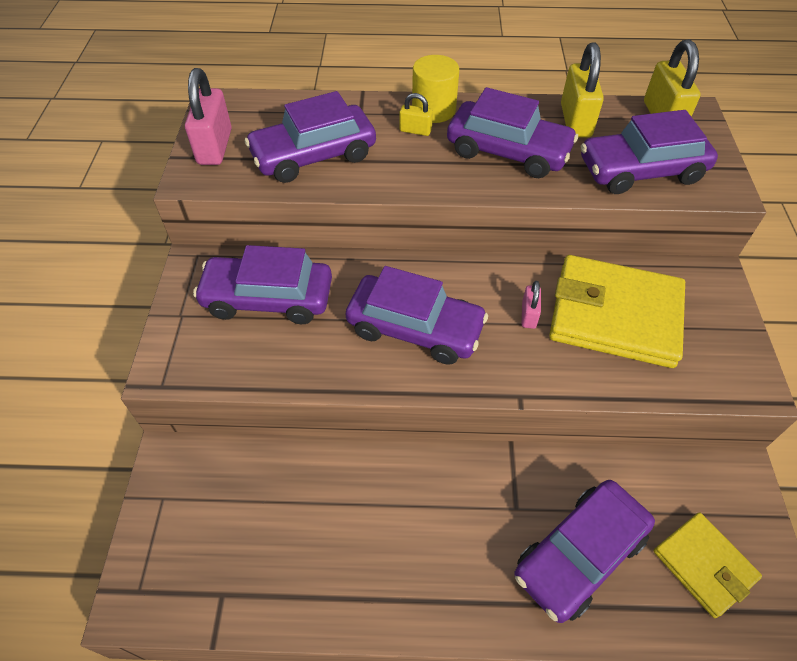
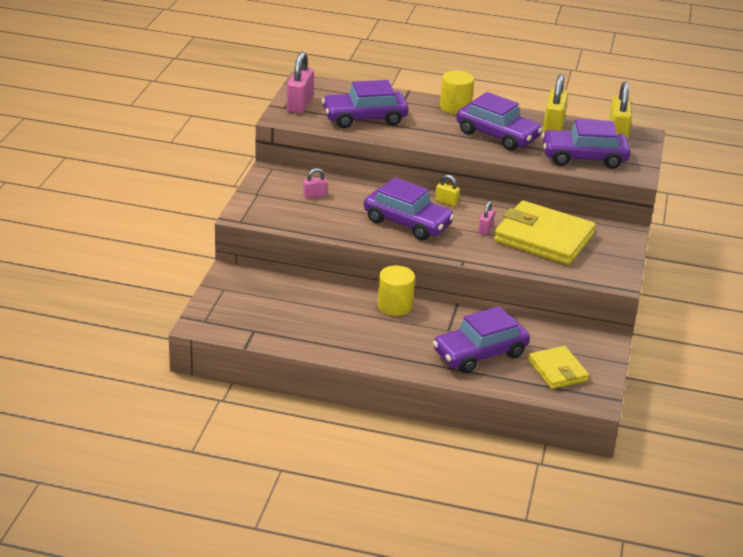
camera: 10 degrees right, 20 degrees down
(268, 299) = (315, 195): purple car -> pink padlock
(415, 130) = (438, 116): yellow padlock -> yellow padlock (446, 202)
(425, 471) = (394, 305): none -> yellow cylinder

